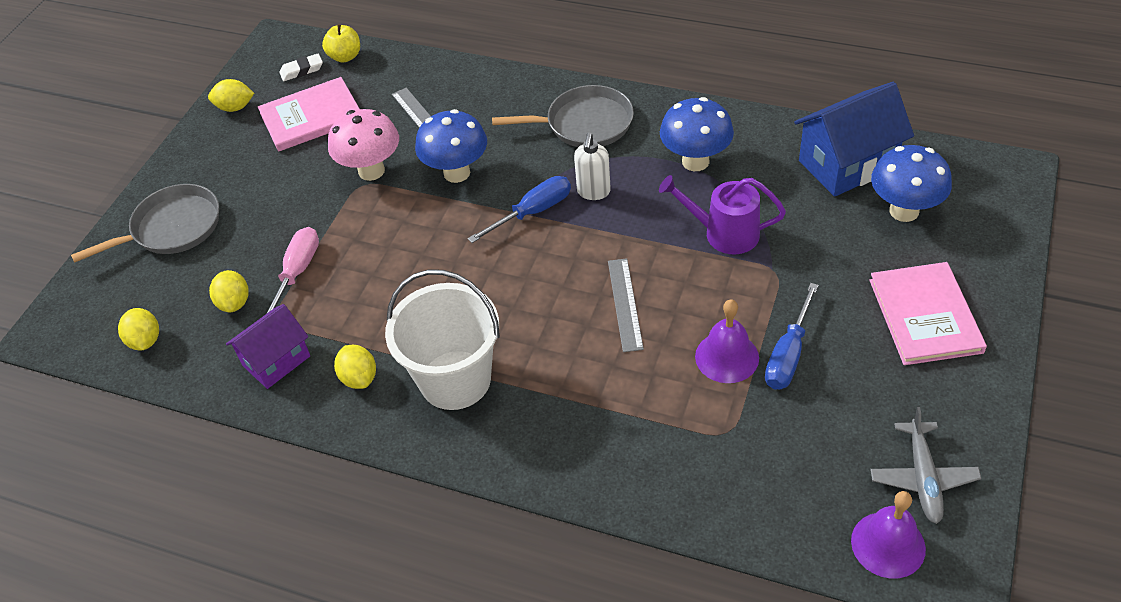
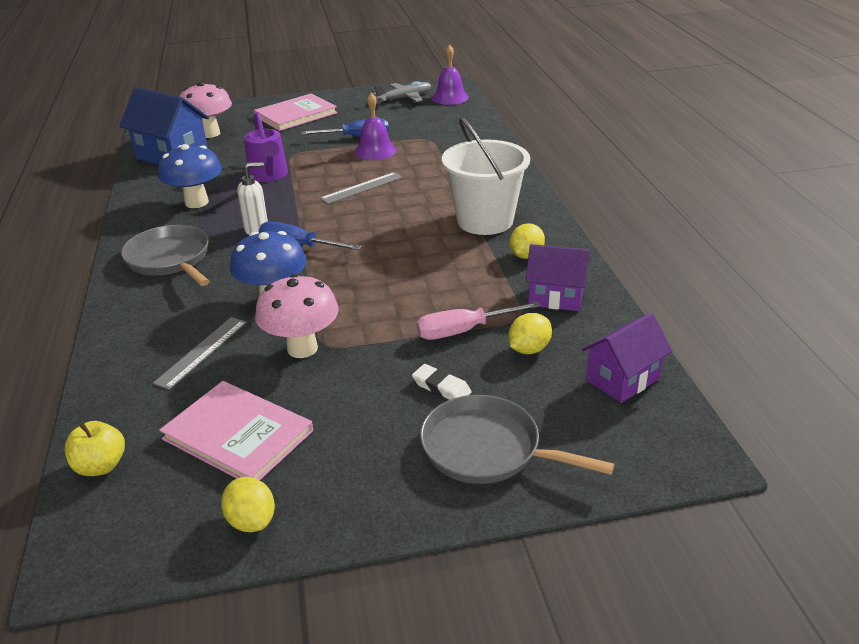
camera: 125 degrees left, 15 degrees down
(145, 340) = (622, 379): yellow lemon -> purple house
(302, 70) = (144, 494): white eraser -> white eraser (441, 387)
(904, 211) = (210, 134): blue mushroom -> pink mushroom

